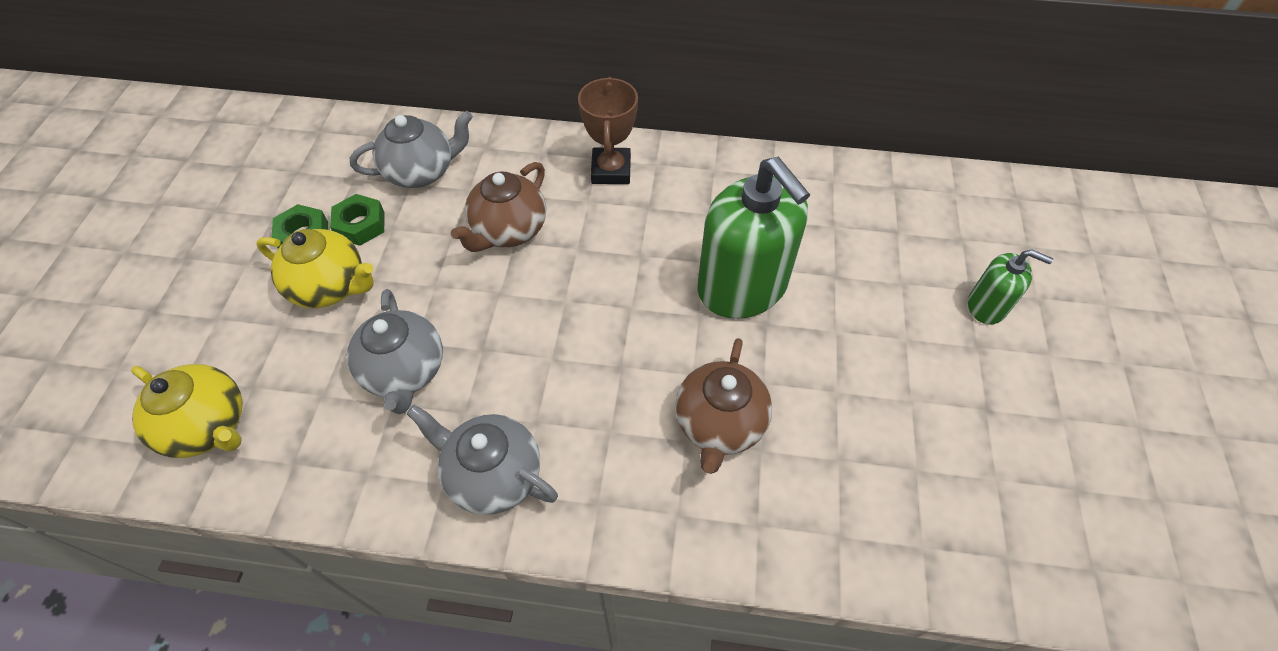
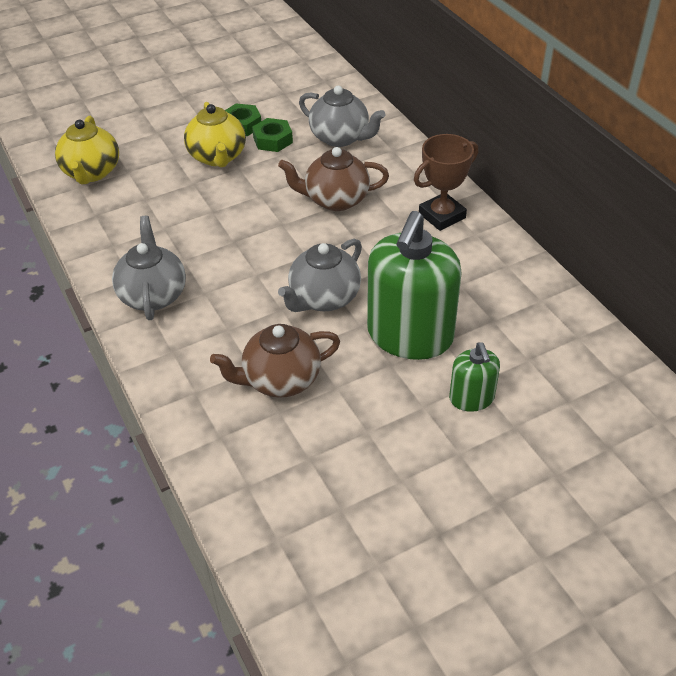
camera: 55 degrees right, 10 degrees down
(405, 372) = (189, 220): grey teapot -> grey teapot (323, 298)
(986, 306) = (549, 493): green soap dispenser -> green soap dispenser (471, 398)

